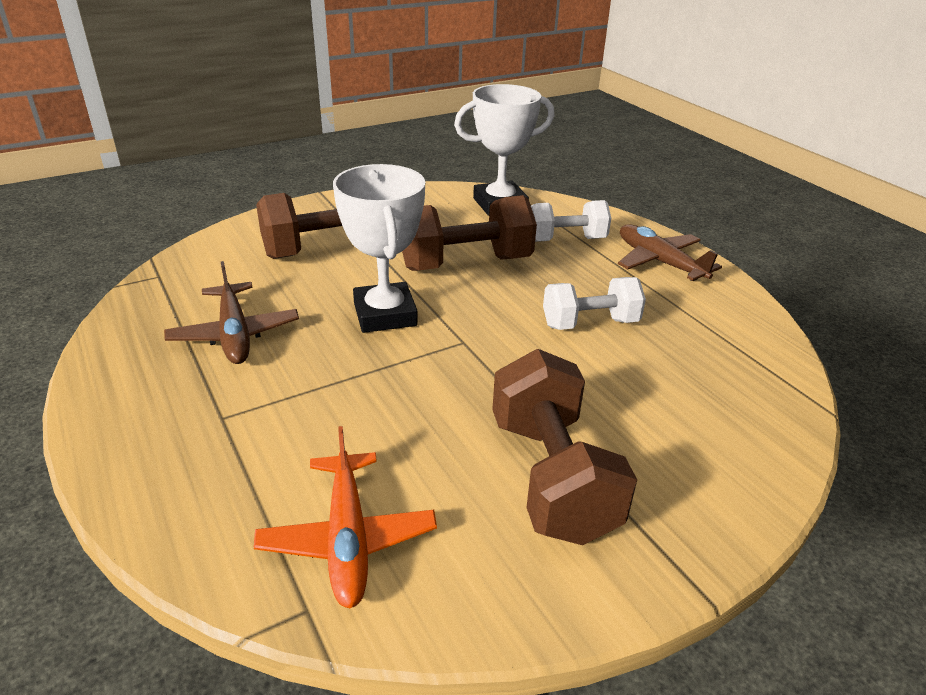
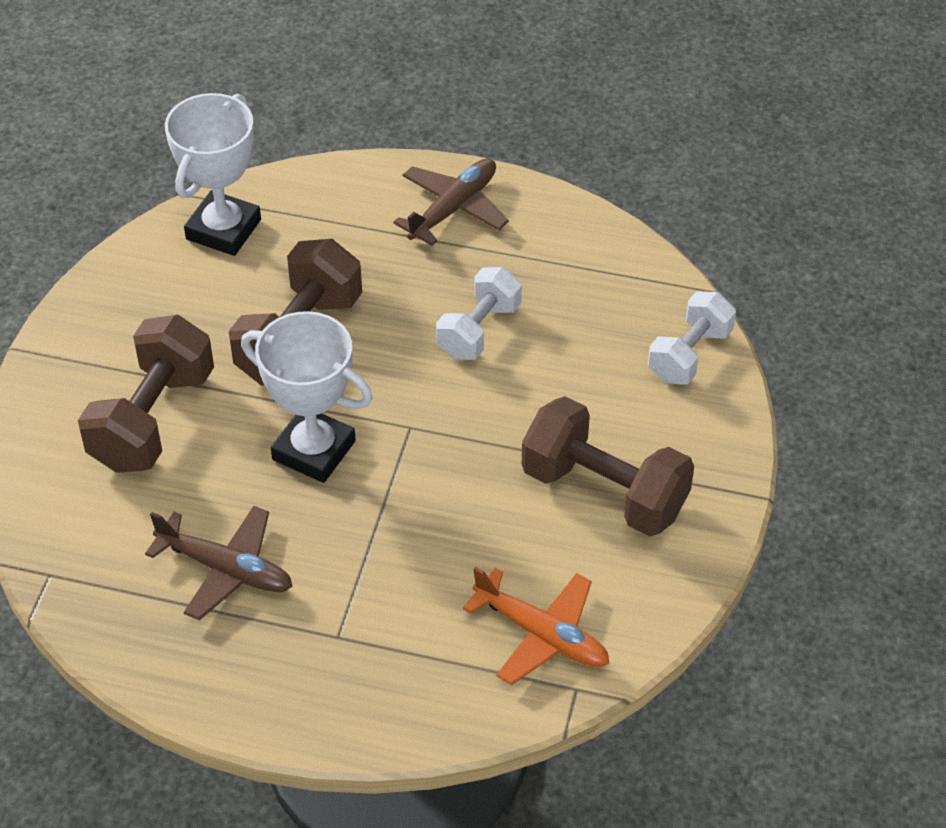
camera: 45 degrees left, 15 degrees up
(566, 240) = (345, 237): white dumbbell -> white dumbbell (689, 354)
(659, 262) = (453, 208): brown plane -> brown plane turned 120 degrees clockwise

